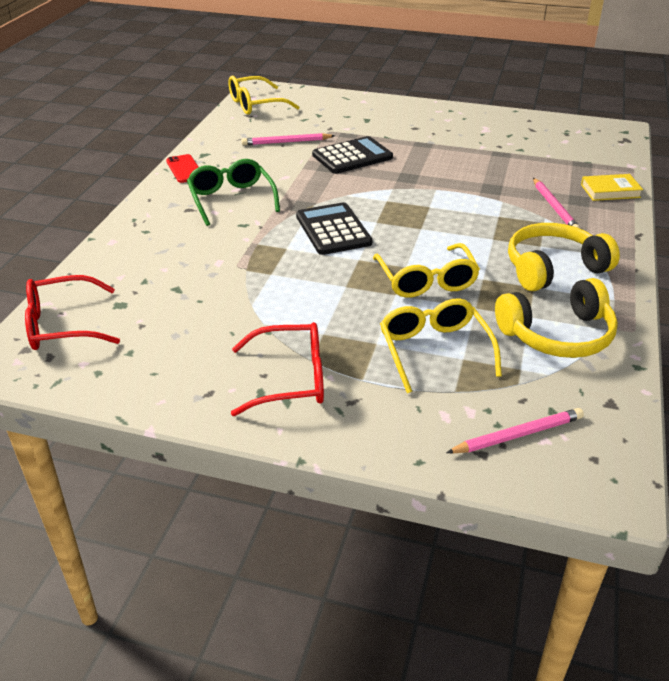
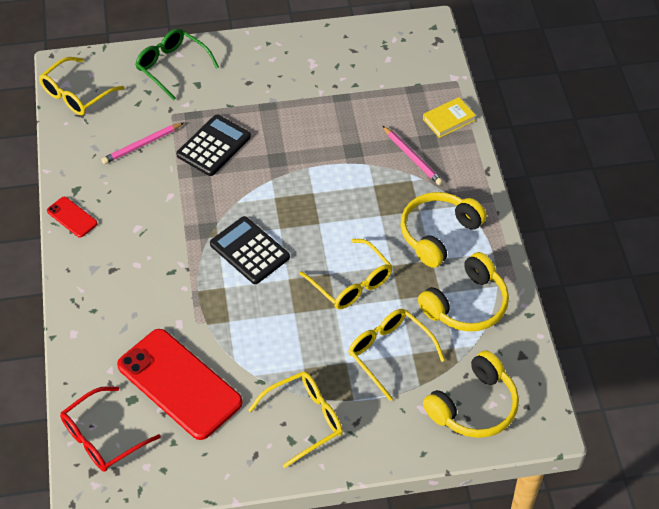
camera: 25 degrees left, 15 degrees up
(179, 307) = (179, 384): none -> red phone
(231, 199) = (141, 243): green glasses -> green glasses (172, 66)
(291, 379) = (305, 419): red glasses -> yellow glasses
(518, 435) = (474, 406): pink pencil -> yellow headphones

